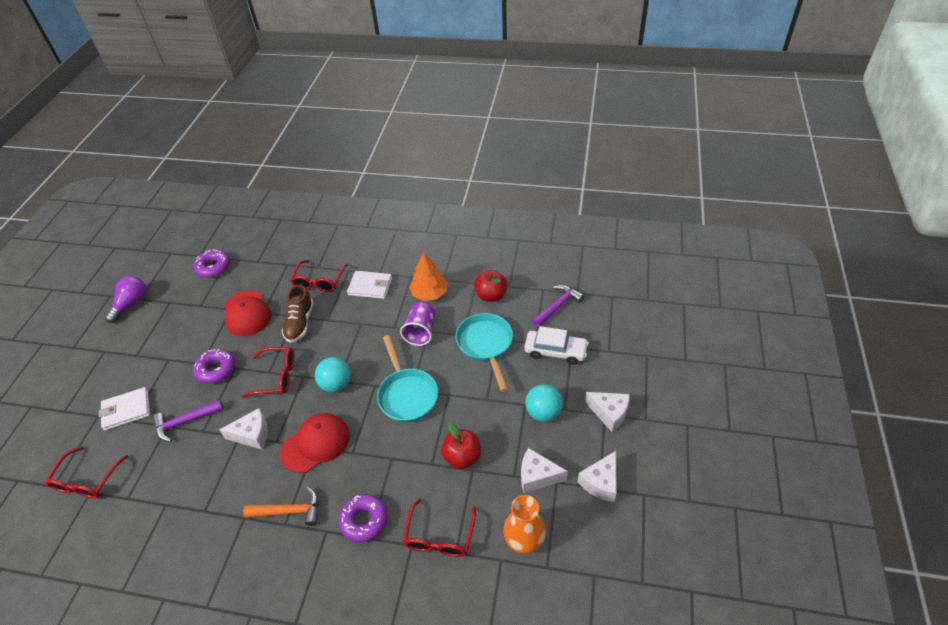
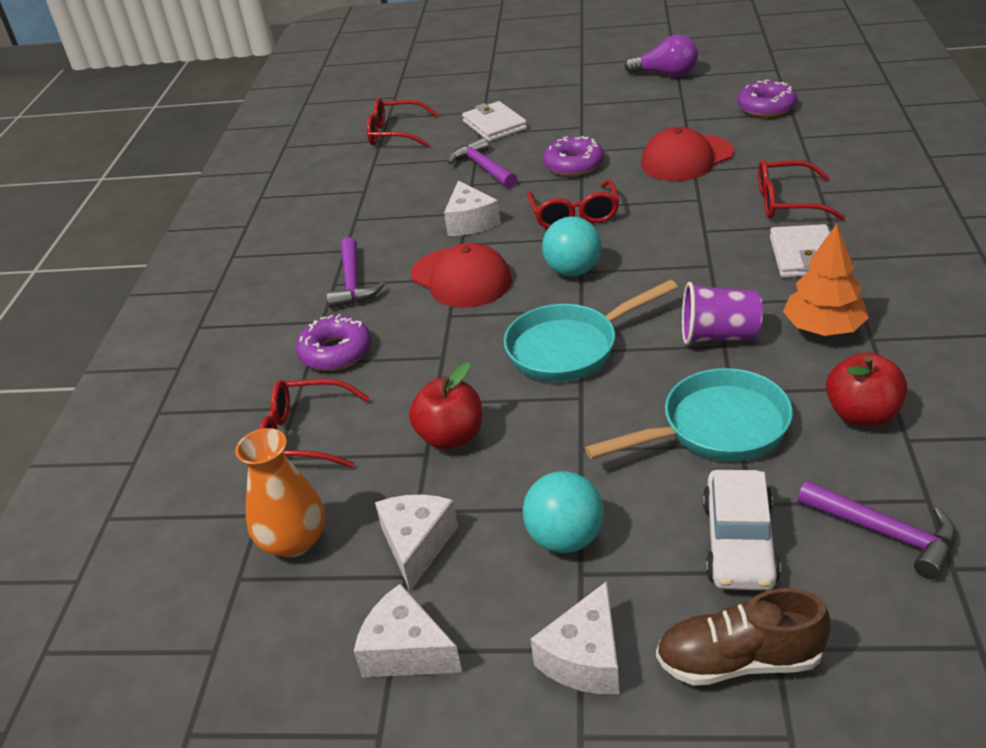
camera: 85 degrees right, 10 degrees down
(289, 511) = (352, 283): orange hammer -> purple hammer
(300, 323) = (686, 207): brown shoe -> brown shoe (739, 661)

